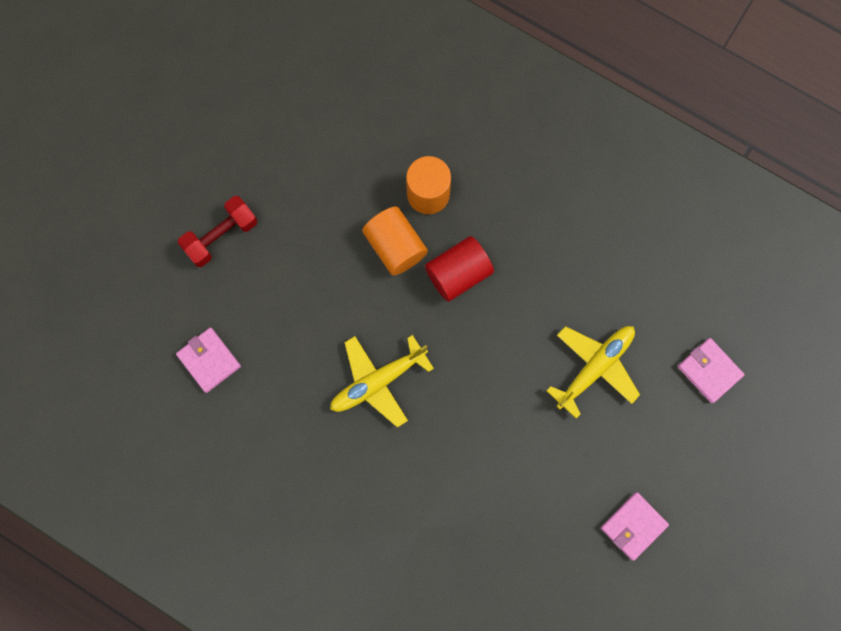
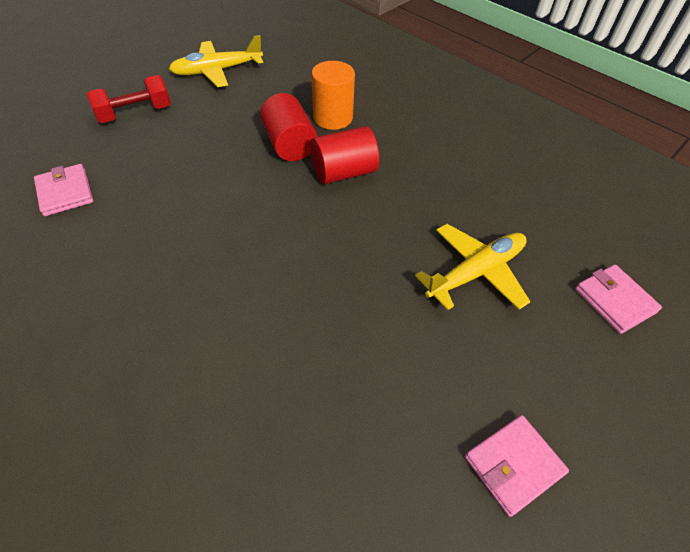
camera: 10 degrees right, 25 degrees down
(378, 381) = (228, 240): yellow plane -> yellow plane (217, 71)
(395, 246) = (289, 144): orange cylinder -> red cylinder

